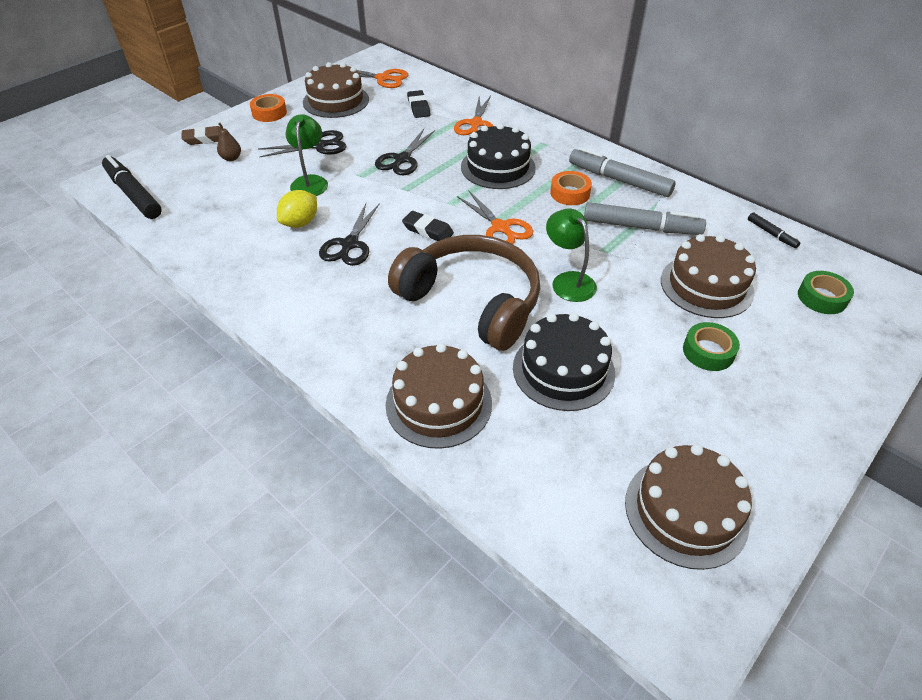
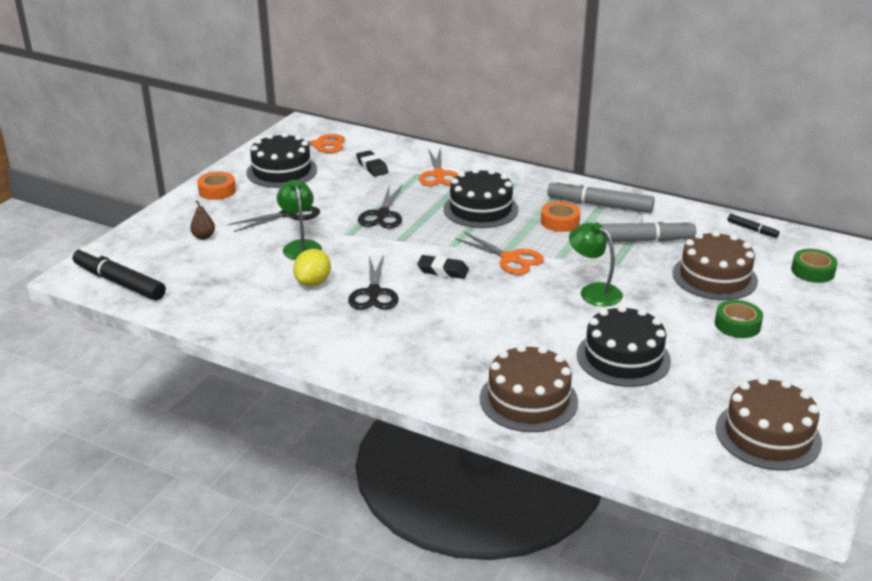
camera: 15 degrees left, 15 degrees down
(205, 139) = (163, 223): brown eraser -> none
(336, 101) = (282, 171): brown cake -> black cake
(472, 301) = (516, 320): brown headphones -> none

